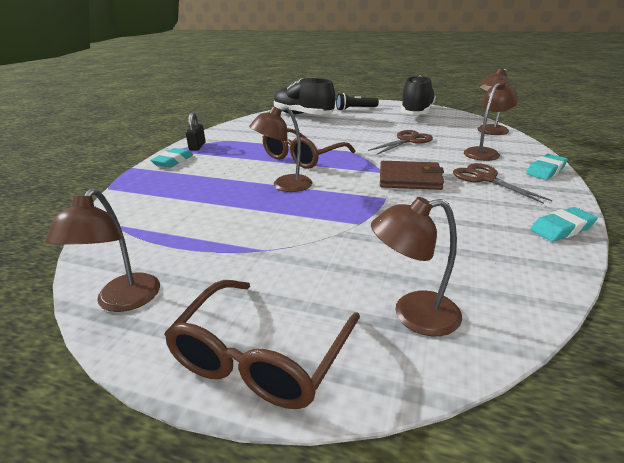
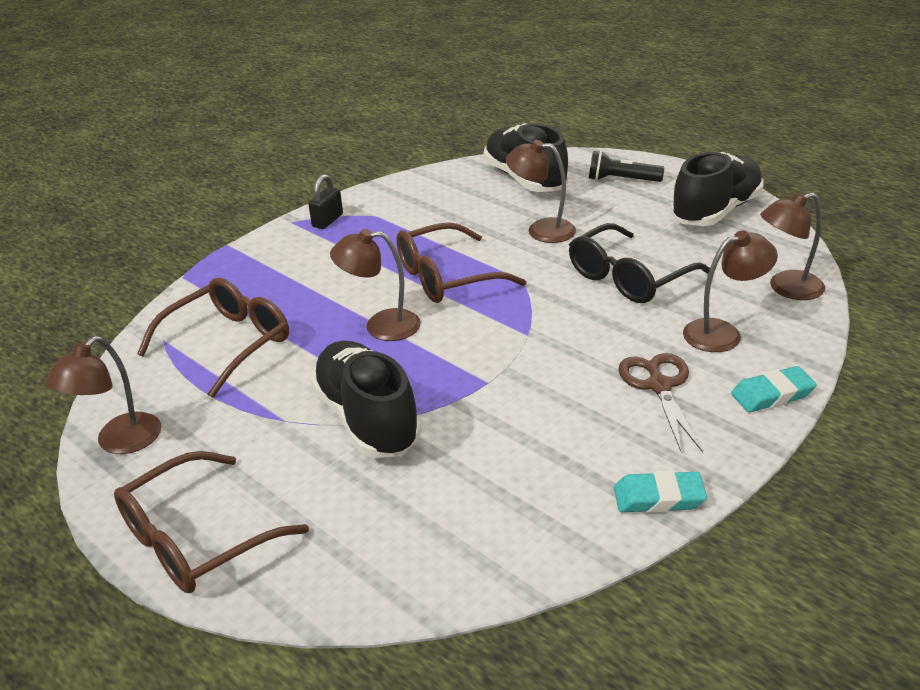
camera: 25 degrees right, 5 degrees up
(173, 161) = (280, 244): turquoise eraser -> none
(176, 216) = (228, 343): none -> brown glasses
(327, 234) = (367, 419): none -> black shoe
(407, 141) = (628, 277): brown scissors -> black glasses
(409, 179) = (552, 357): brown wallet -> none
(413, 315) = (363, 546): brown lamp -> brown lamp (541, 230)

